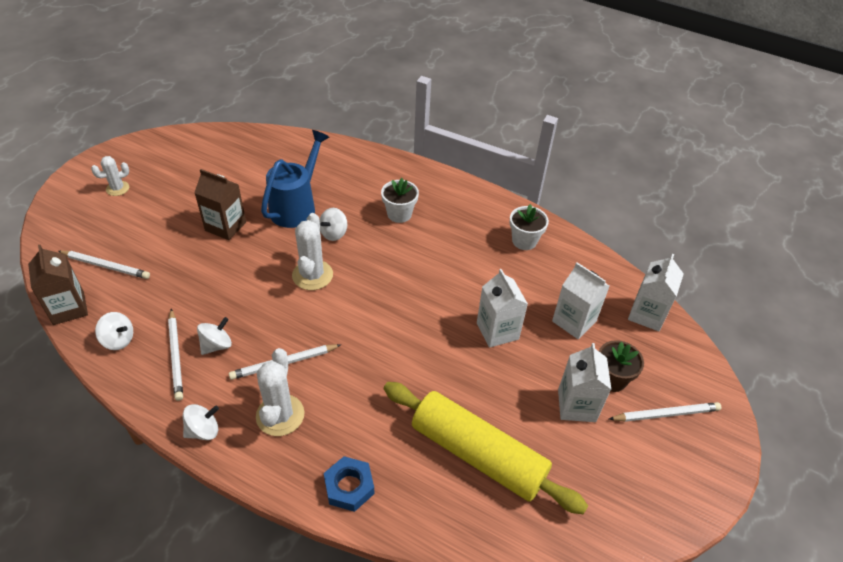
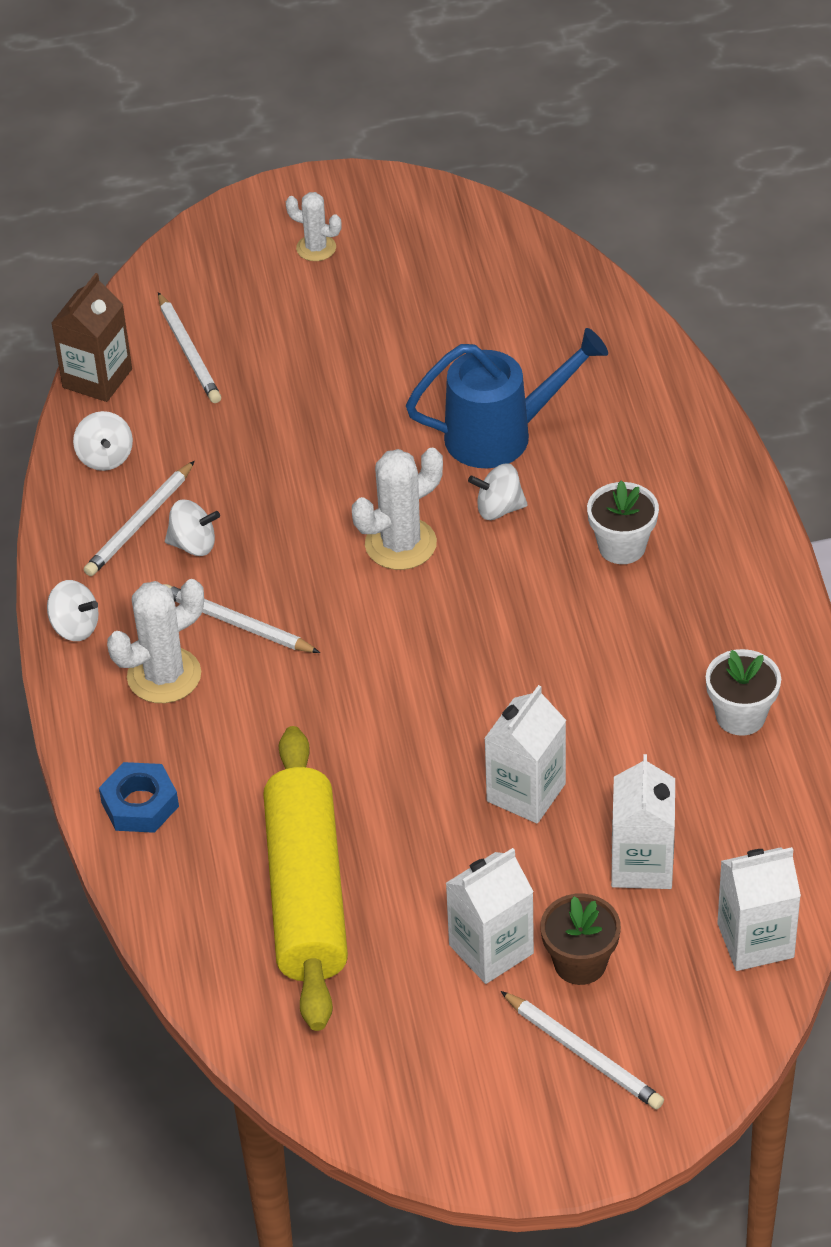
camera: 55 degrees right, 0 degrees up
(225, 226) = (380, 398): brown carton -> none

